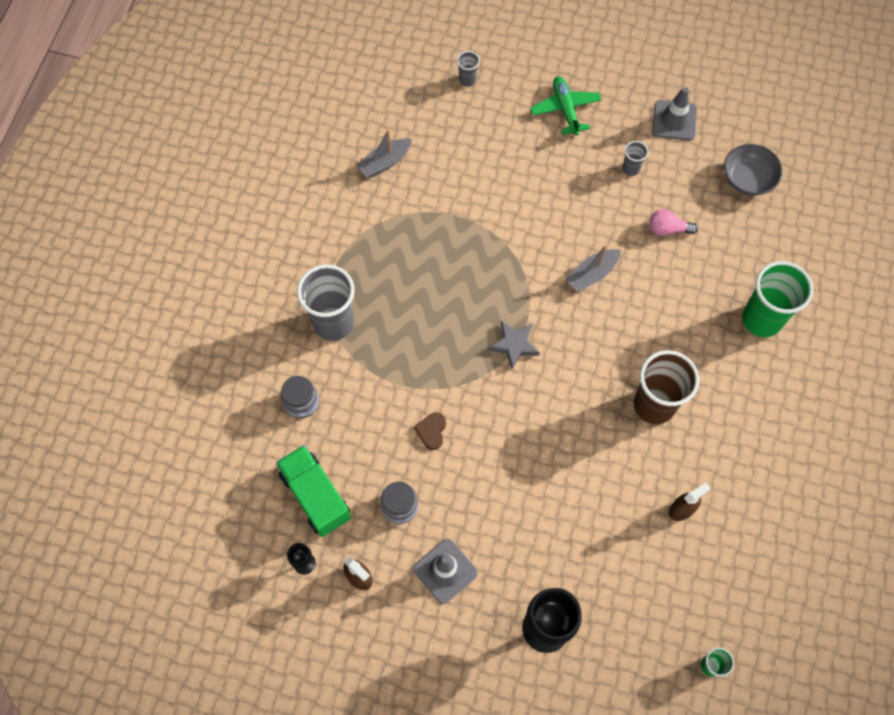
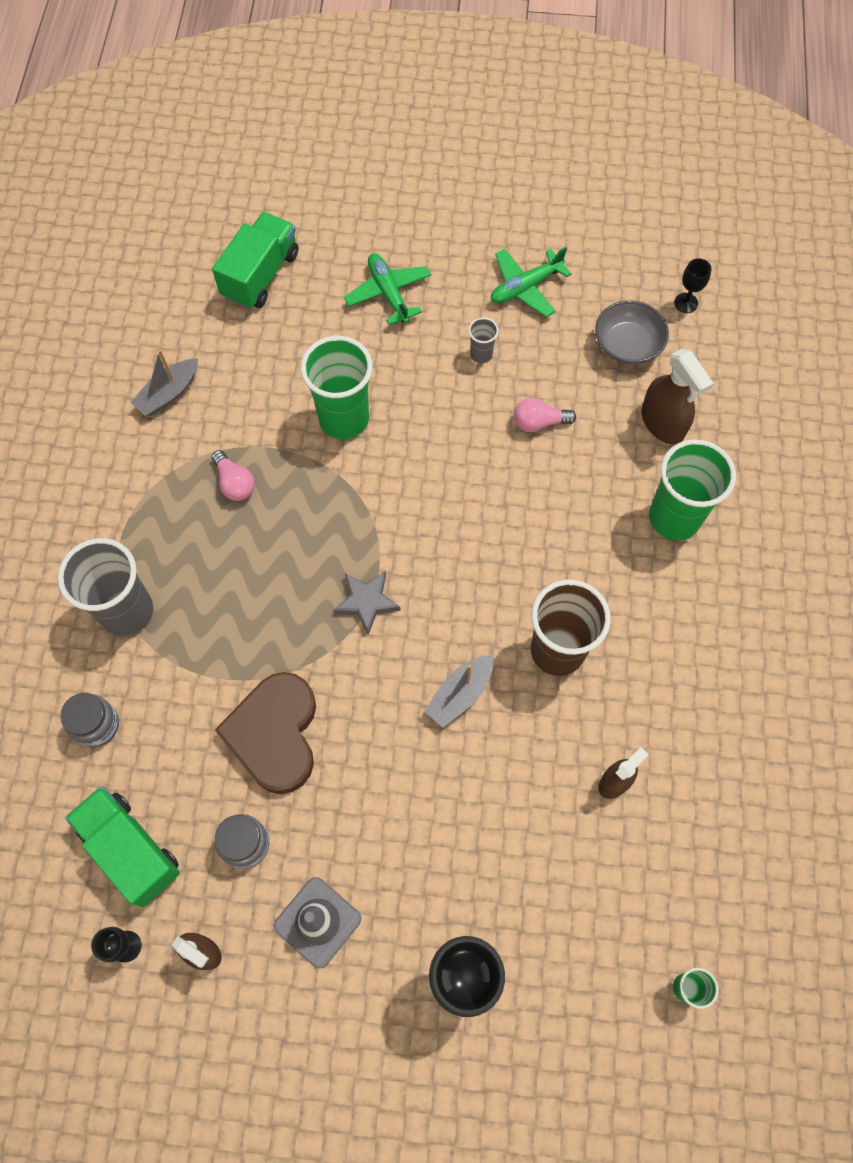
camera: 10 degrees left, 0 degrees up
(426, 239) = (234, 483): none -> pink light bulb
(432, 431) = (275, 734): brown heart -> brown heart, size x2.37
(467, 80) = (260, 275): grey cup -> green truck
(516, 202) = (344, 419): none -> green cup
(592, 274) = (453, 494): grey boat -> grey boat (460, 694)
(674, 120) = (525, 287): grey traffic cone -> green plane
(765, 244) = (662, 423): none -> brown spray bottle
(800, 152) = (686, 303): none -> black goblet

